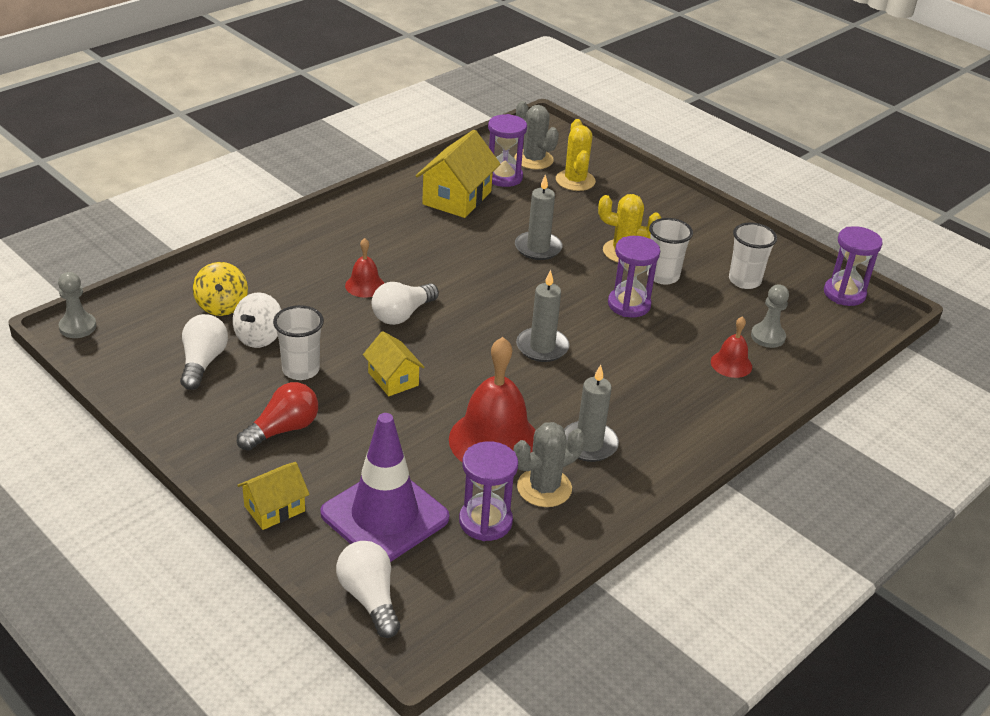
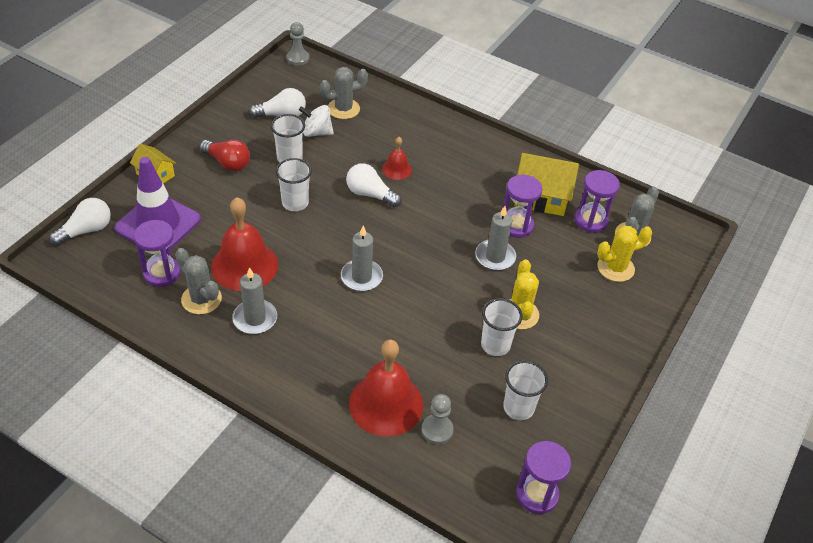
camera: 75 degrees right, 10 degrees up
(222, 306) = (343, 109): yellow spinning top -> grey cactus
(393, 379) = (295, 203): yellow house -> white cup
(629, 305) = (441, 325): purple hourglass -> purple hourglass (516, 225)
(731, 364) = (386, 404): red bell -> red bell, size x2.01

